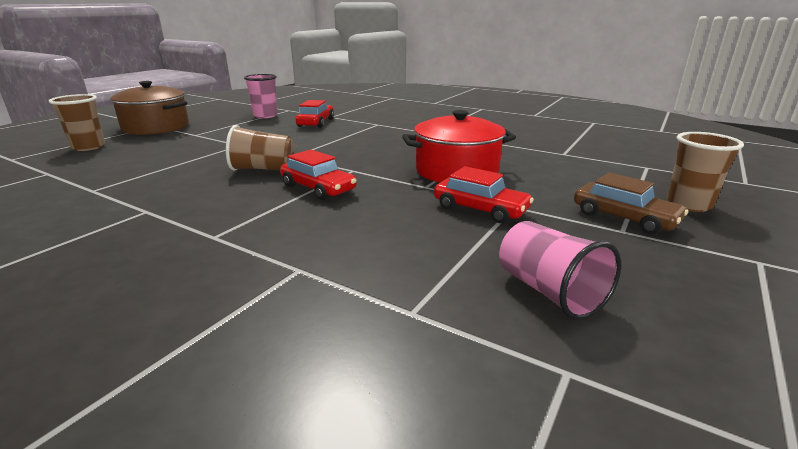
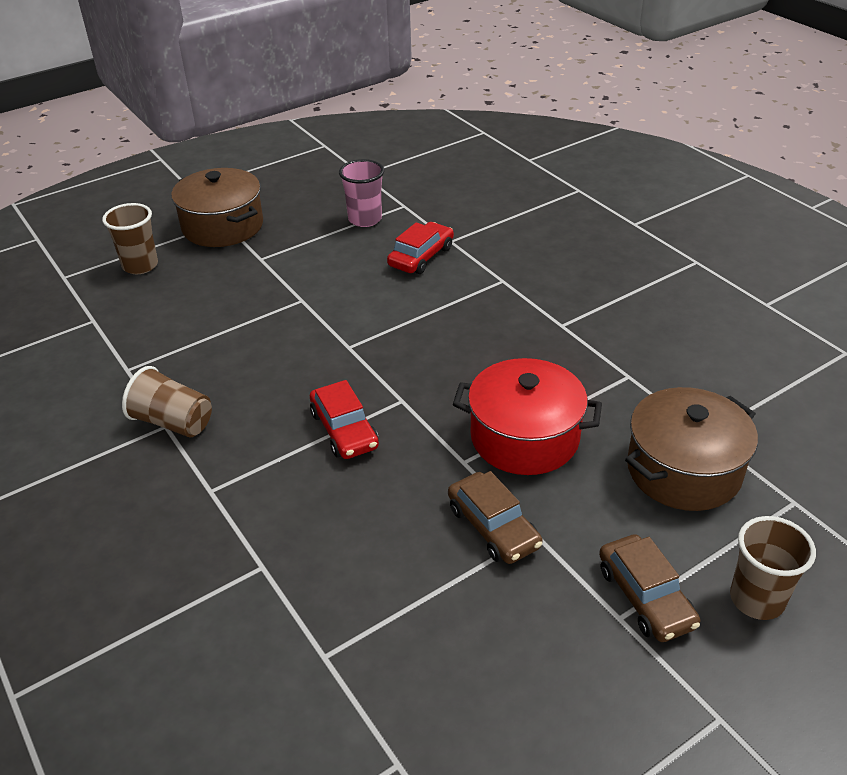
camera: 25 degrees right, 15 degrees up
(263, 169) = (304, 370): brown cup -> brown cup (173, 422)
(480, 209) = (493, 527): red car -> brown car
(549, 292) = (458, 677): pink cup -> none
(570, 167) = (683, 470): none -> brown pot

